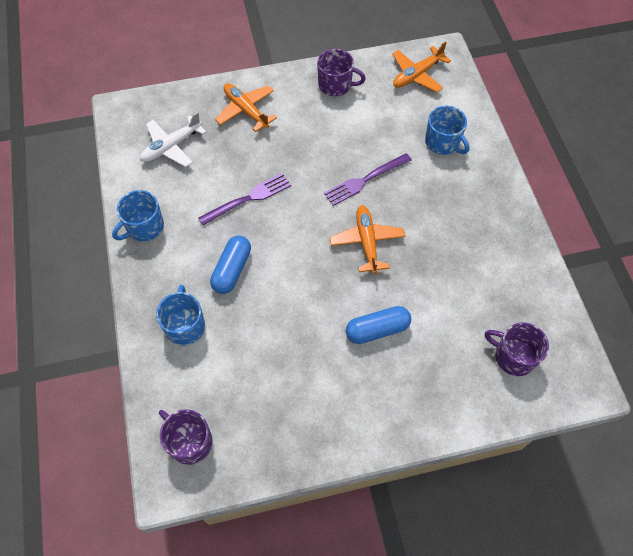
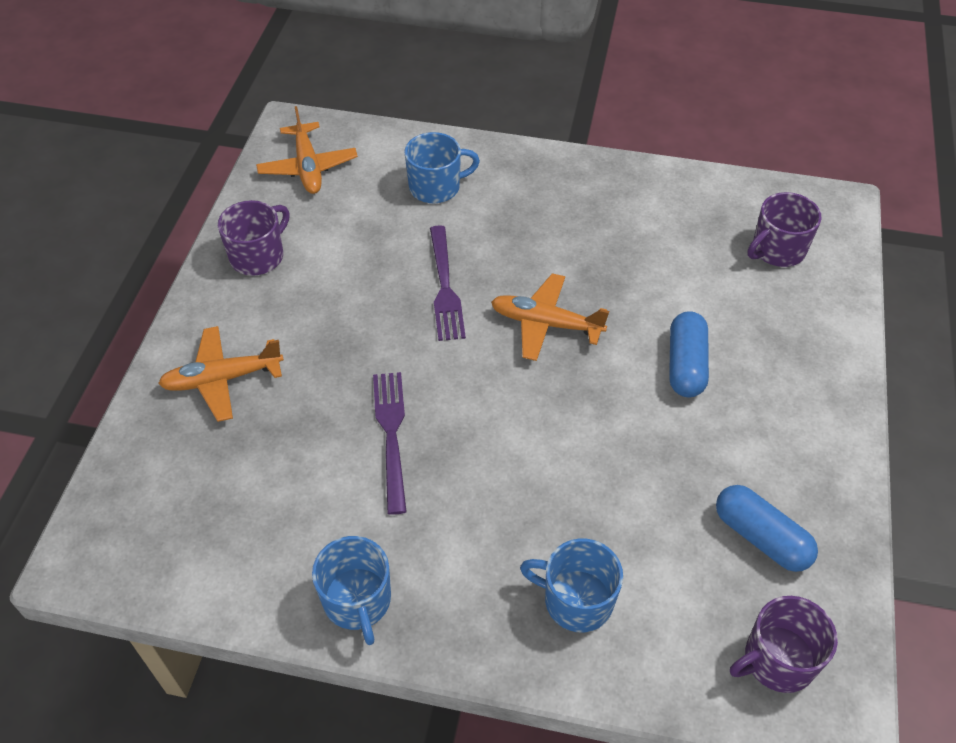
camera: 65 degrees left, 10 degrees down
(171, 147) = (220, 507): white plane -> none
(232, 270) = (507, 501): blue capsule -> blue capsule (761, 537)

